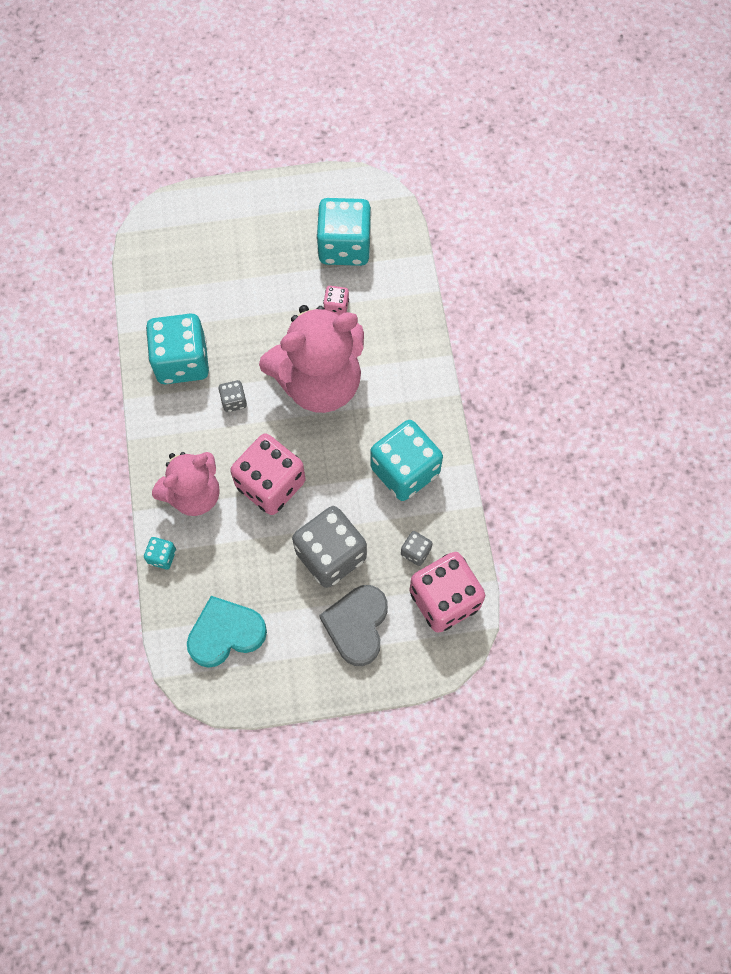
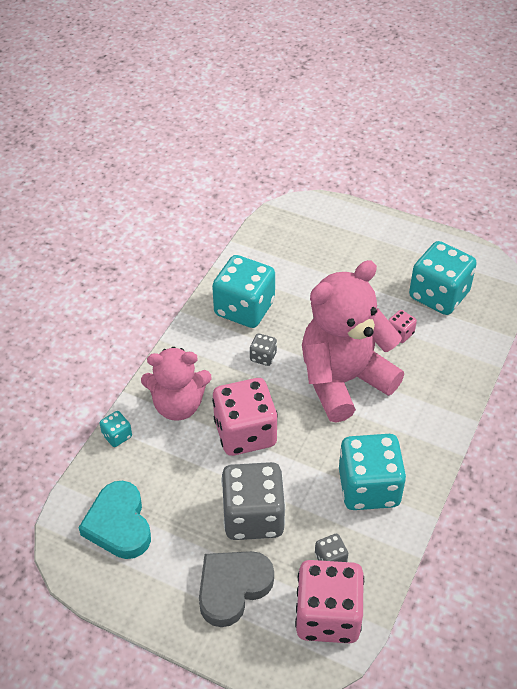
camera: 35 degrees right, 20 degrees down
(226, 633) = (119, 524): turquoise heart -> turquoise heart turned 120 degrees counterclockwise
(319, 382) = (344, 380): pink teddy bear -> pink teddy bear turned 135 degrees clockwise

